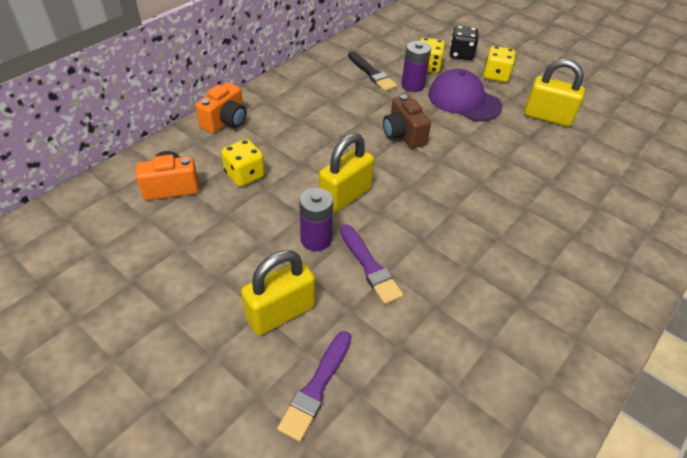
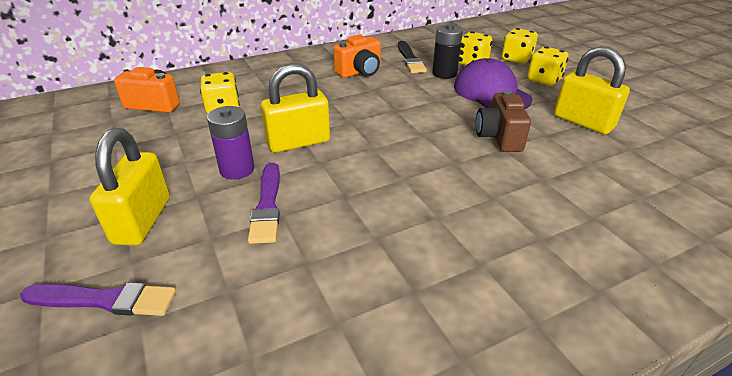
camera: 25 degrees right, 10 degrees down
(225, 121) = (245, 70): orange camera -> orange camera (360, 72)
(280, 312) = (142, 220): yellow padlock -> yellow padlock turned 75 degrees counterclockwise
(316, 387) = (105, 300): purple brush -> purple brush turned 135 degrees counterclockwise
(403, 135) = (402, 107): brown camera -> brown camera (499, 137)
(412, 85) = (444, 73): purple battery -> black battery
(461, 54) = (516, 59): black dice -> yellow dice

